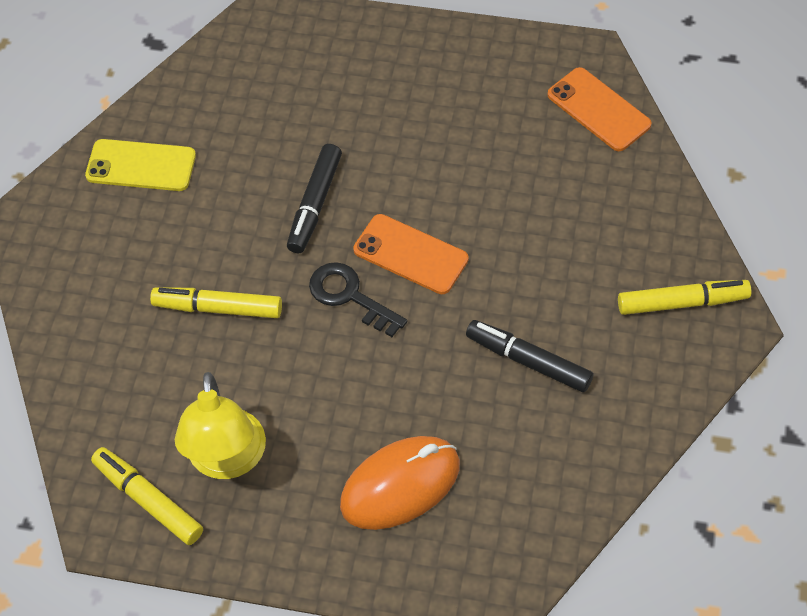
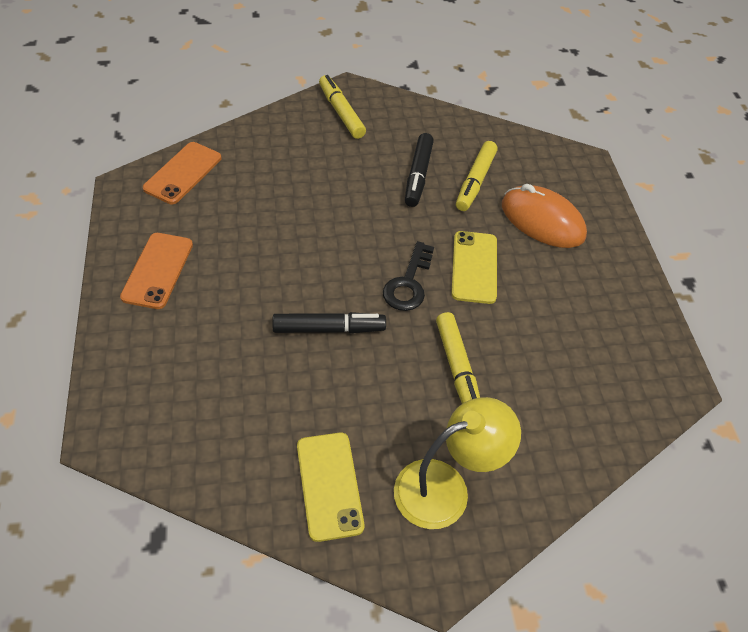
camera: 115 degrees left, 5 degrees down
(148, 500) = (640, 362): yellow marker -> yellow marker (475, 181)
(227, 460) = (581, 322): yellow lamp -> yellow lamp (445, 487)
(350, 374) = (474, 267): none -> yellow phone
(410, 254) = (356, 255): orange phone -> orange phone (158, 270)

